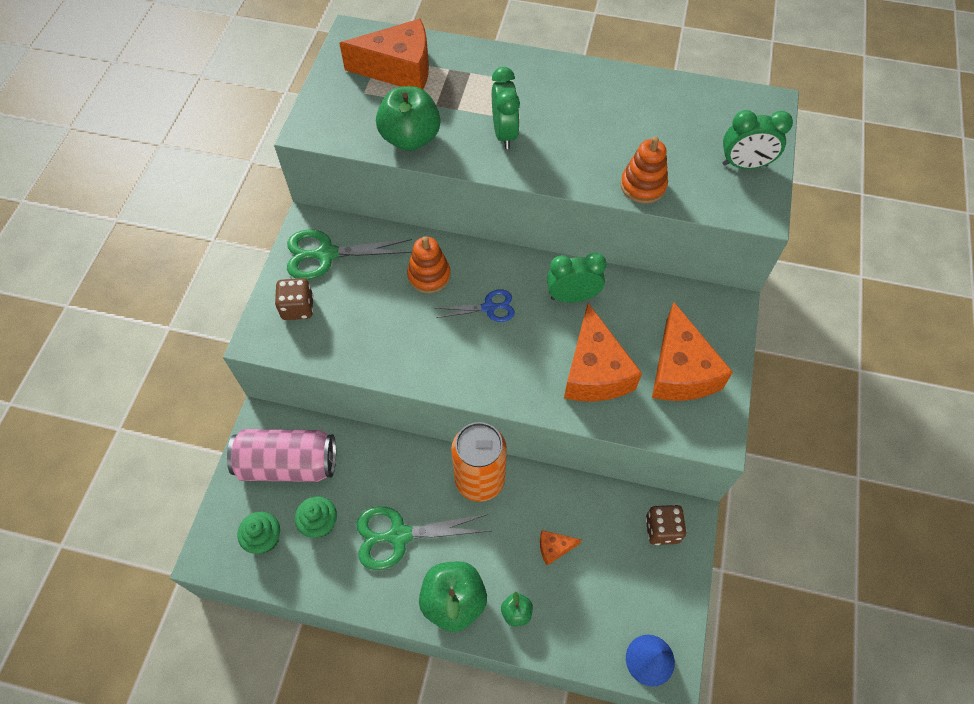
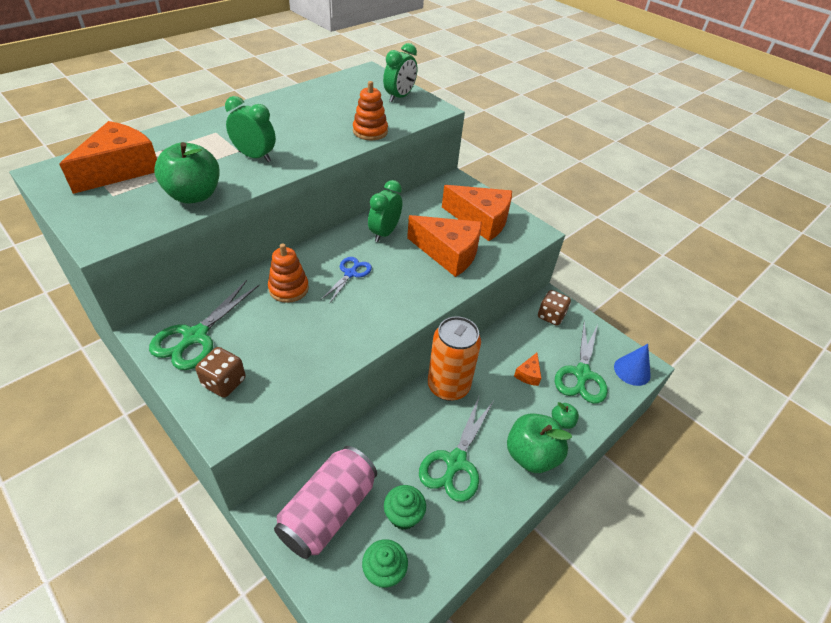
camera: 60 degrees left, 15 degrees down
(599, 604) = (582, 374): none -> green scissors

